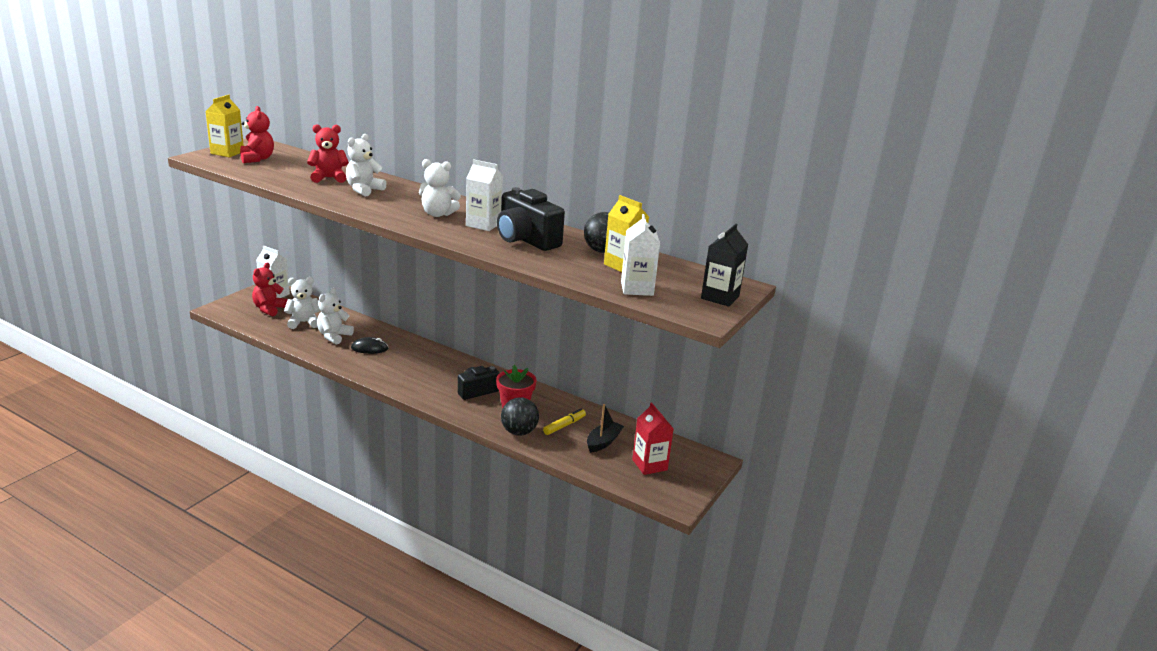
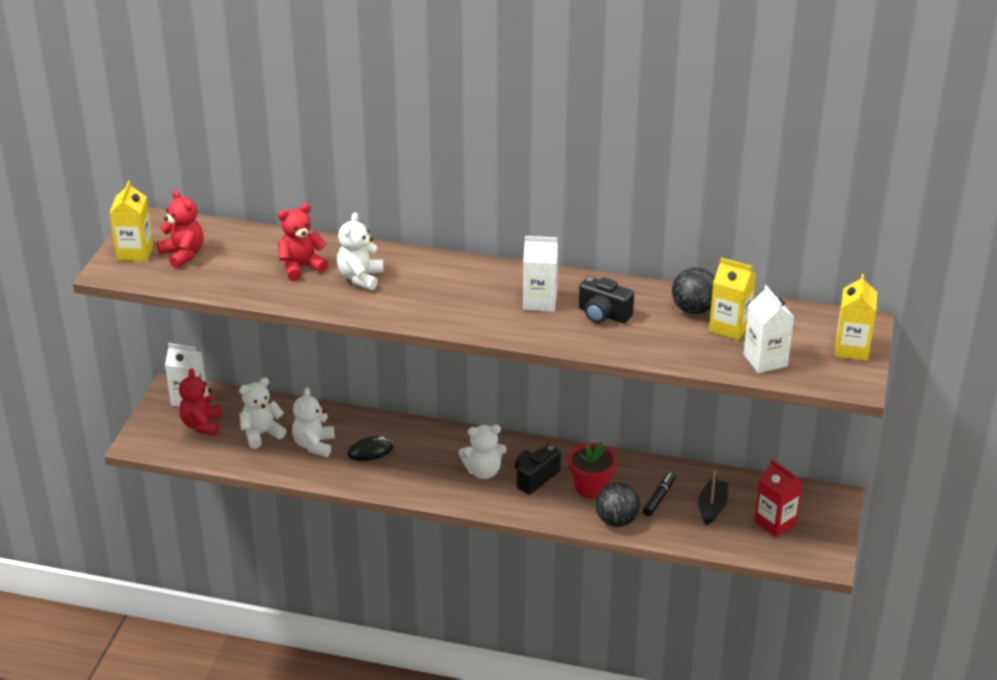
camera: 15 degrees left, 10 degrees up
(438, 214) = (477, 298): white teddy bear -> white teddy bear (483, 471)
(526, 240) = (603, 314): black camera -> black camera, size x0.65
(564, 425) = (659, 498): yellow marker -> black marker
(720, 297) = (851, 349): black carton -> yellow carton

